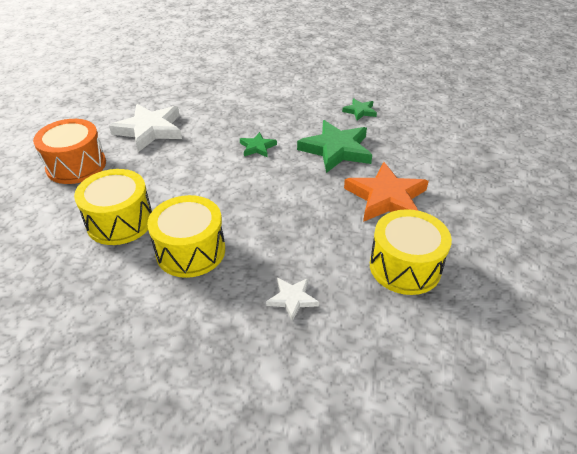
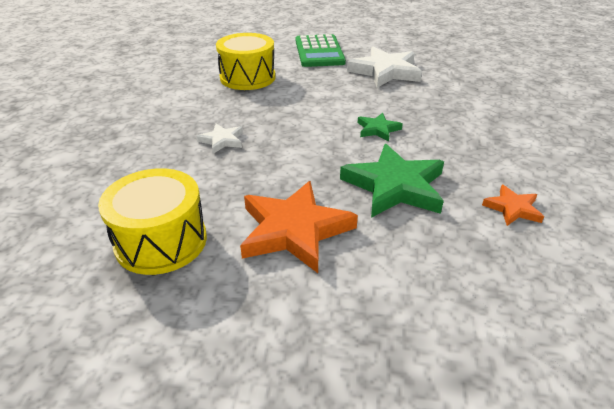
camera: 85 degrees right, 5 degrees down
(76, 166) = (319, 52): orange drum -> green calculator
(190, 251) = (208, 110): yellow drum -> none
(292, 299) = (135, 163): white star -> white star (222, 140)
(360, 111) = (512, 208): green star -> orange star

